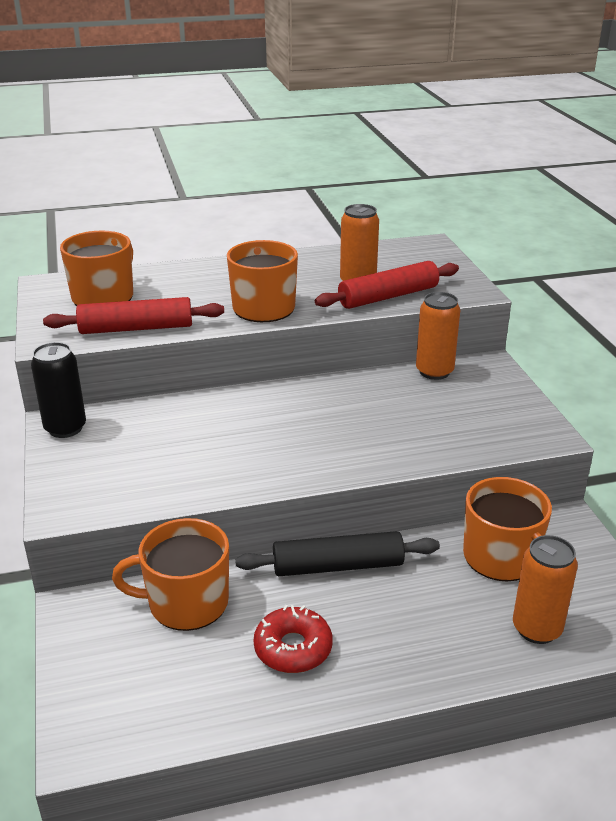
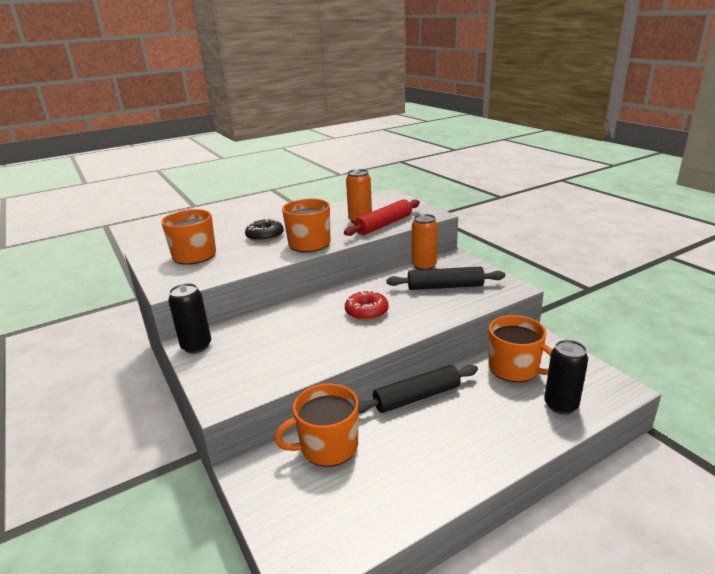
camera: 15 degrees left, 5 degrees down
(136, 328) = (229, 269): red rolling pin -> none
(210, 284) = (265, 236): none -> black donut
(293, 648) = (417, 457): red donut -> red donut (366, 311)
(446, 411) = (445, 286): none -> black rolling pin
(537, 629) = (560, 405): orange can -> black can

